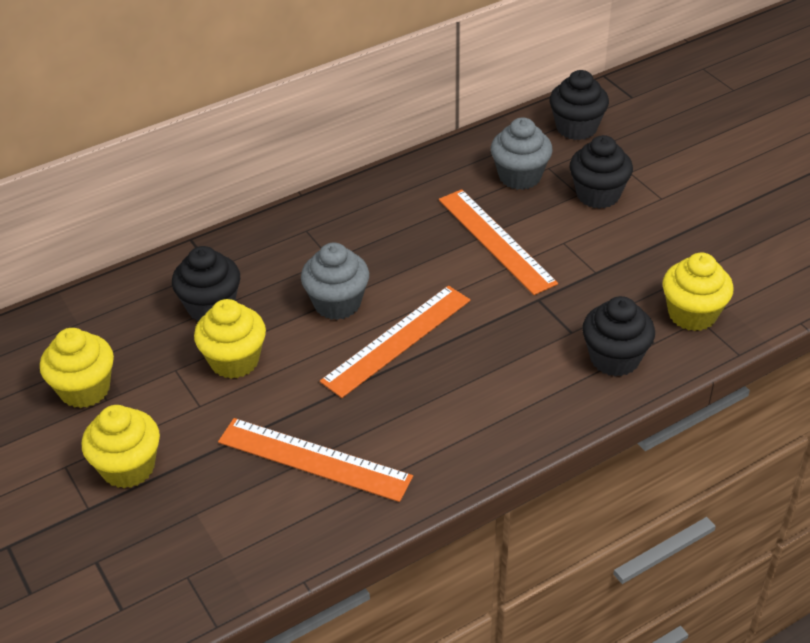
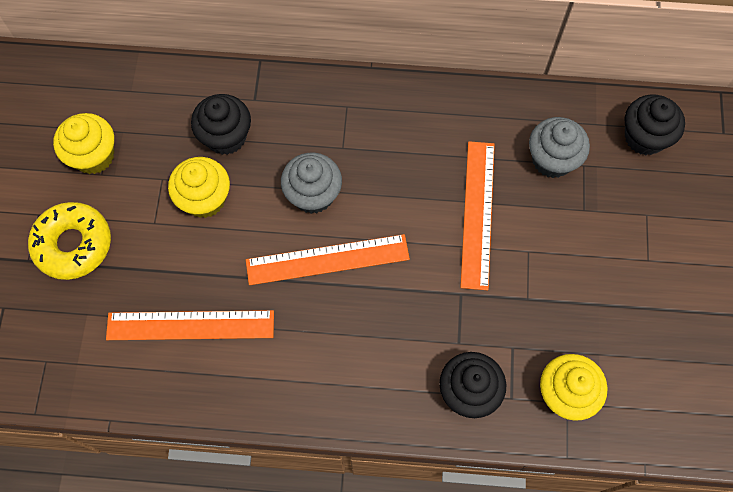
camera: 35 degrees right, 25 degrees up
(128, 467) = (73, 244): yellow cupcake -> yellow donut
(314, 459) = (190, 325): orange ruler -> orange ruler turned 60 degrees counterclockwise
(598, 195) = (598, 221): black cupcake -> none

